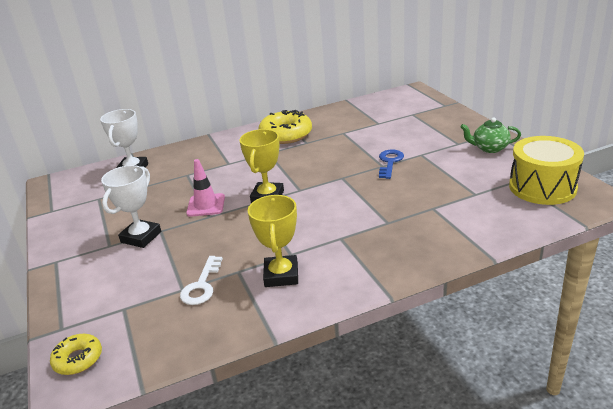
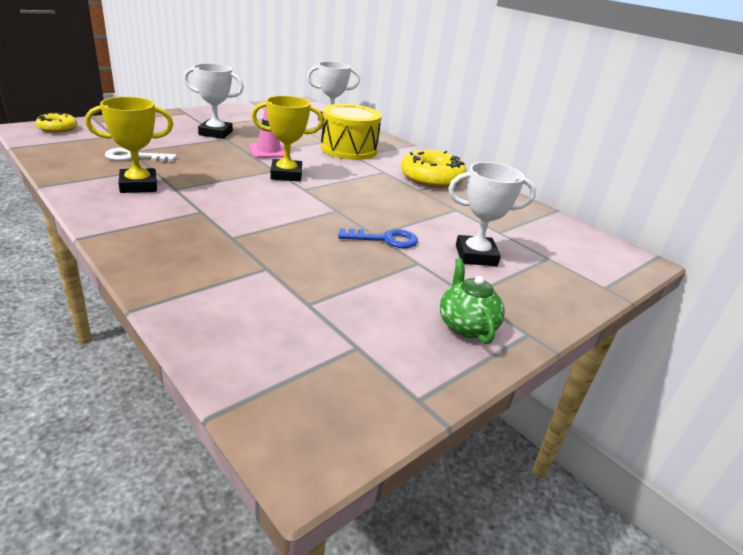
camera: 65 degrees right, 0 degrees up
(411, 135) = (476, 256): none -> white trophy
(542, 187) = (340, 376): yellow drum -> yellow drum (349, 149)

